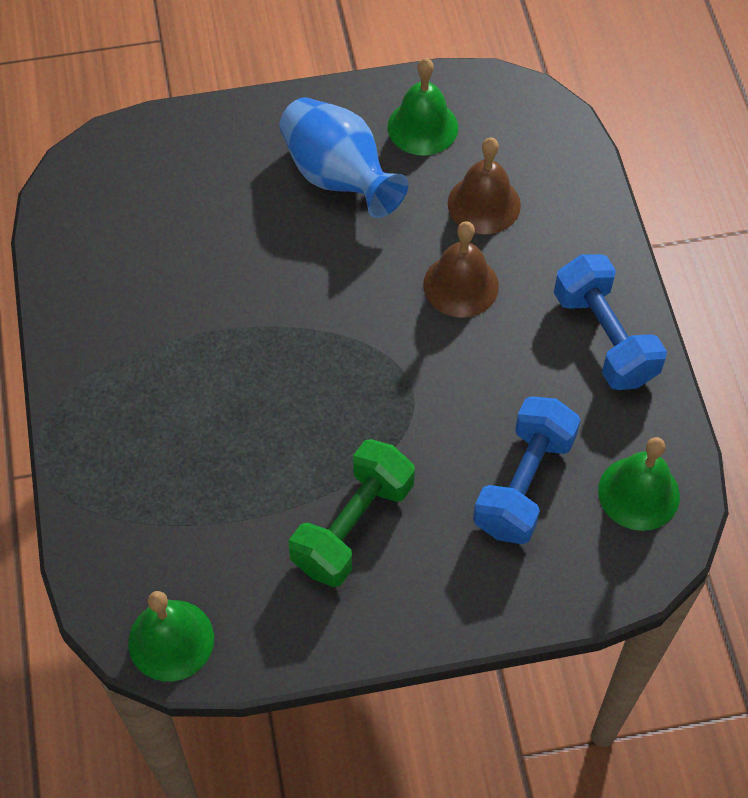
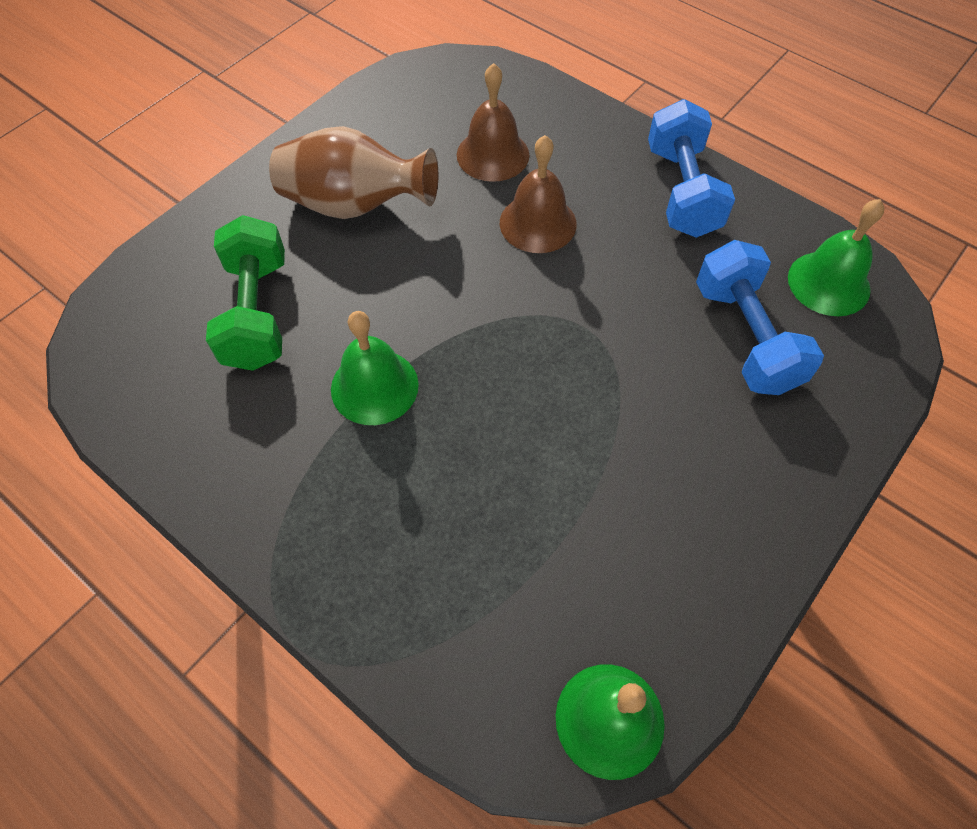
camera: 40 degrees left, 0 degrees up
(338, 177) = (354, 205): blue vase -> brown vase
(353, 526) = (656, 475): green dumbbell -> green dumbbell (257, 313)
(422, 127) = (387, 129): green bell -> green bell (374, 386)
(604, 338) = (682, 191): blue dumbbell -> blue dumbbell turned 60 degrees clockwise

